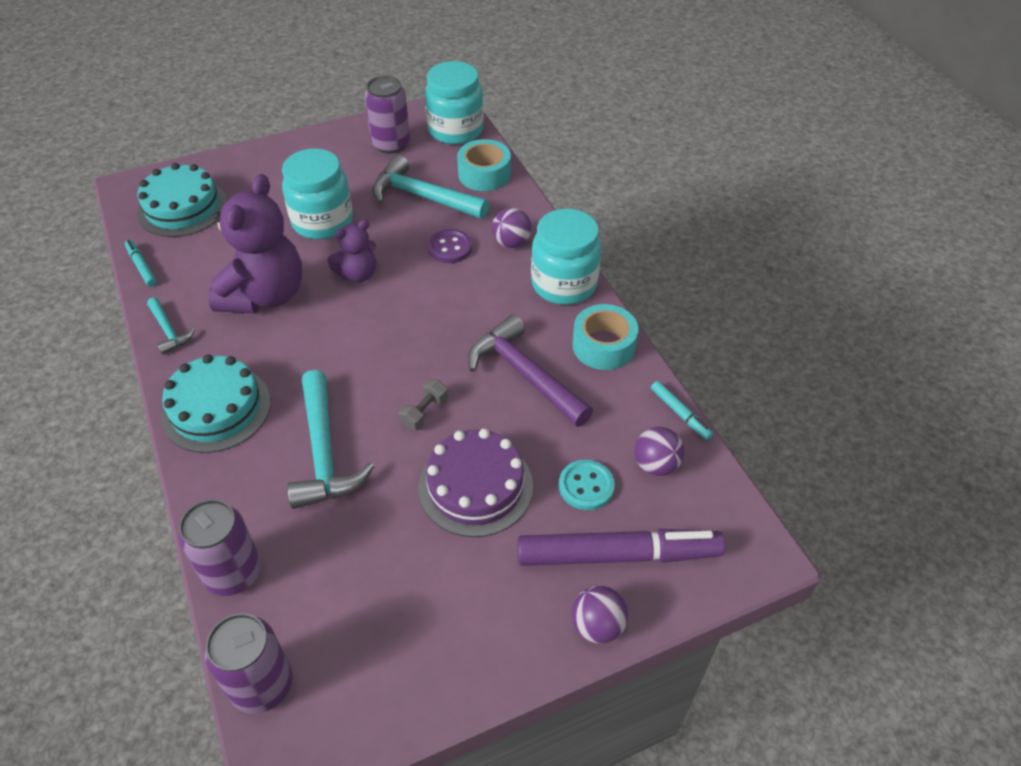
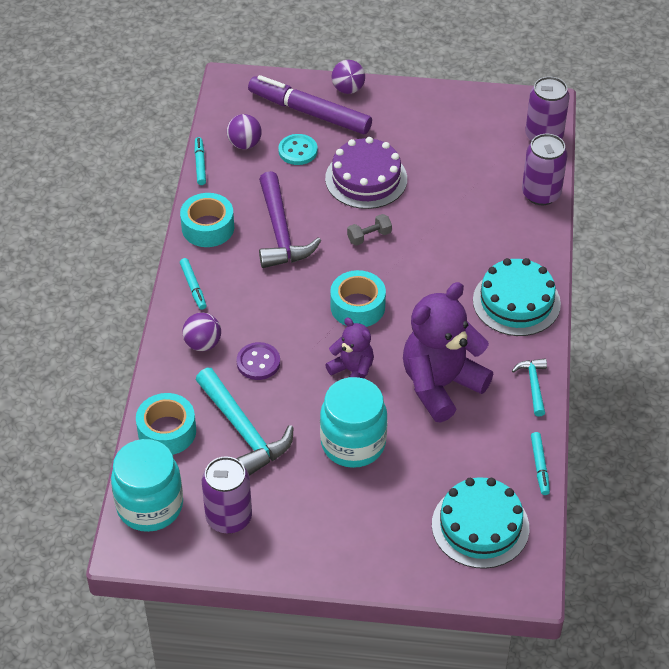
camera: 150 degrees left, 0 degrees up
(324, 452) = (453, 239): turquoise hammer -> none
(358, 274) = (352, 371): purple teddy bear -> purple teddy bear turned 45 degrees clockwise
(389, 332) = (357, 306): none -> turquoise tape
(564, 284) = (193, 287): turquoise jar -> turquoise marker

